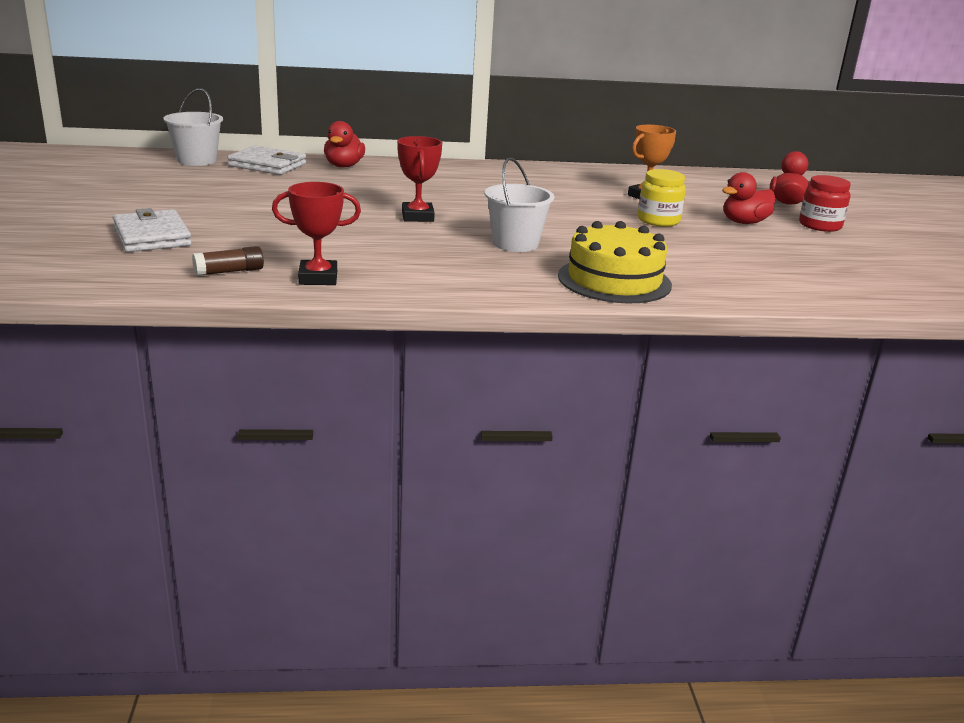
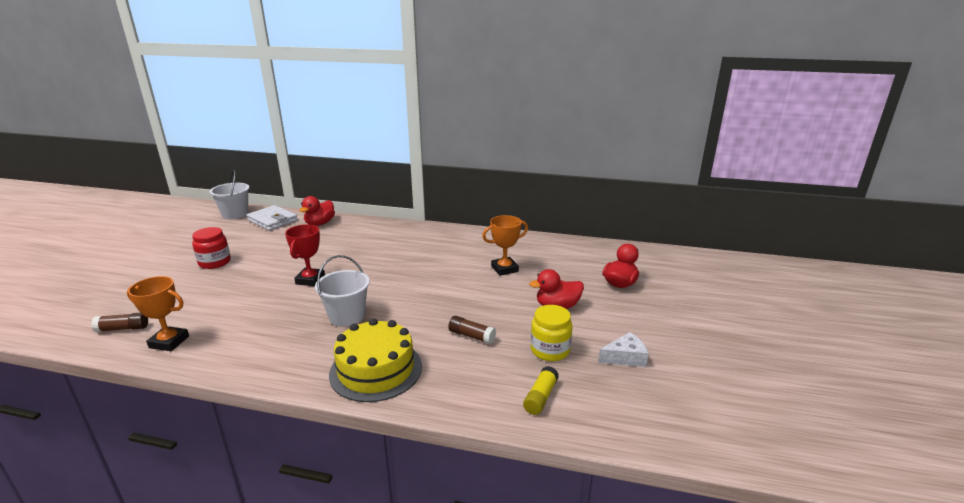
camera: 20 degrees right, 0 degrees up
(152, 236) = (122, 287): white wallet -> none
(318, 278) = (169, 342): red trophy -> orange trophy
(658, 220) = (486, 298): yellow jar -> yellow jar (550, 350)
(682, 249) = (471, 336): none -> brown glue stick
(811, 285) = (540, 397): none -> yellow glue stick
(820, 225) = (623, 316): red jar -> red jar (215, 262)
(857, 253) = (625, 357): none -> white cheese

